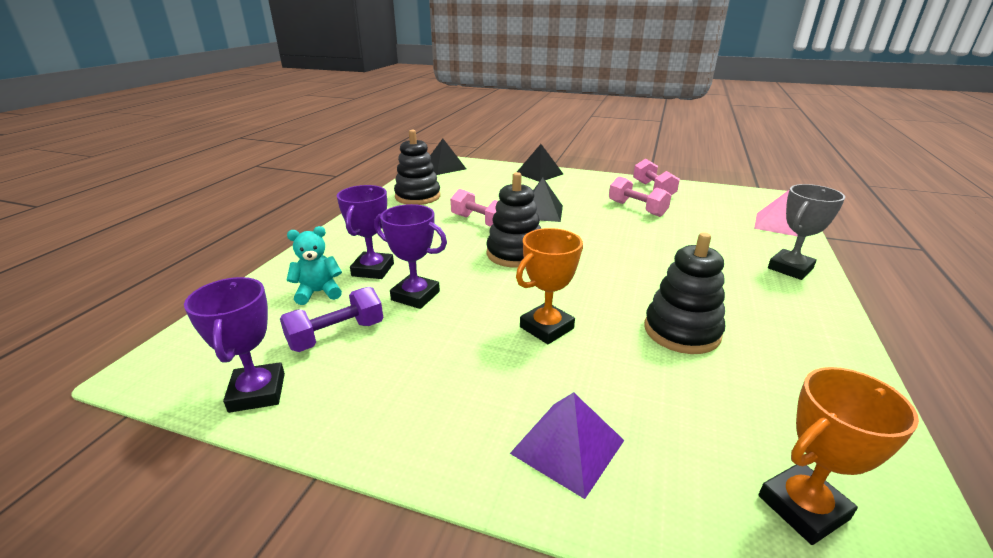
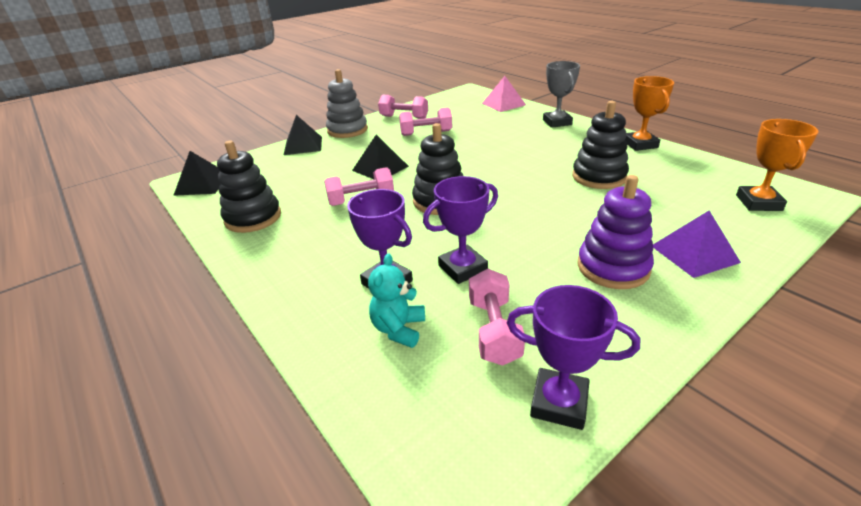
camera: 55 degrees left, 5 degrees up
(336, 335) = (494, 331): purple dumbbell -> pink dumbbell
(483, 383) = (613, 267): none -> purple stacking toy
(546, 328) = (561, 221): orange trophy -> orange trophy (640, 144)
(589, 178) = (347, 130): none -> grey stacking toy

